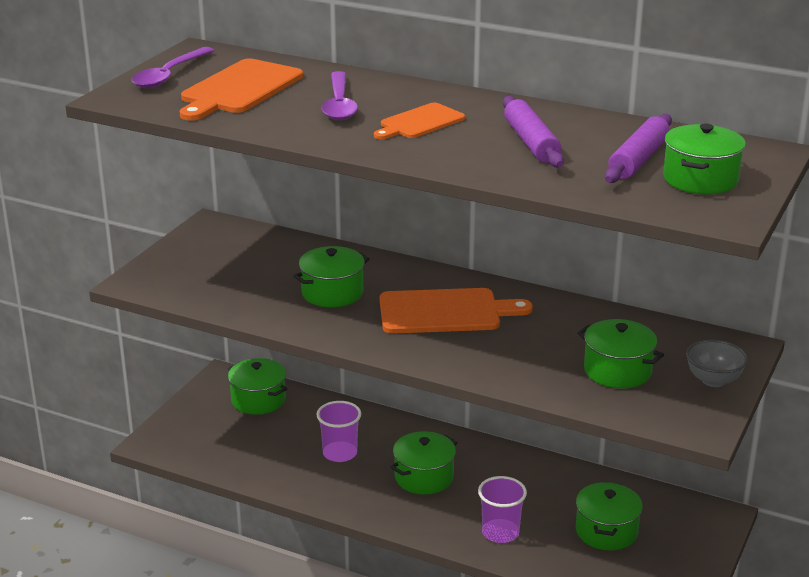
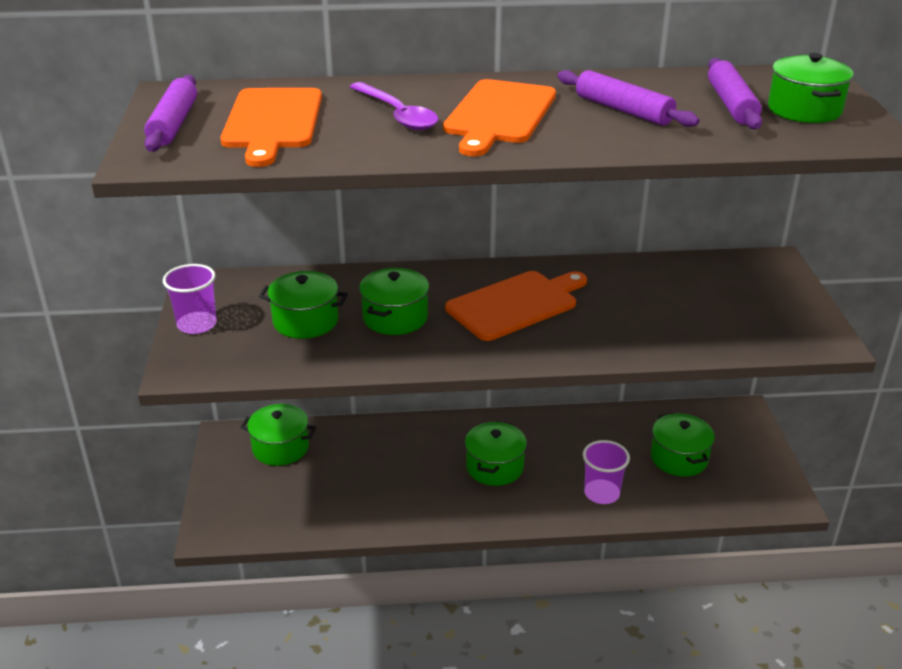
camera: 30 degrees left, 5 degrees up
(169, 75) = (174, 124): purple spoon -> purple rolling pin
(340, 453) = (402, 472): purple cup -> purple cup (197, 324)
(420, 122) = (499, 115): orange cutting board -> orange cutting board, size x1.62
(617, 371) = (711, 312): green pot -> green pot (305, 321)
(713, 380) = (788, 296): grey bowl -> none

